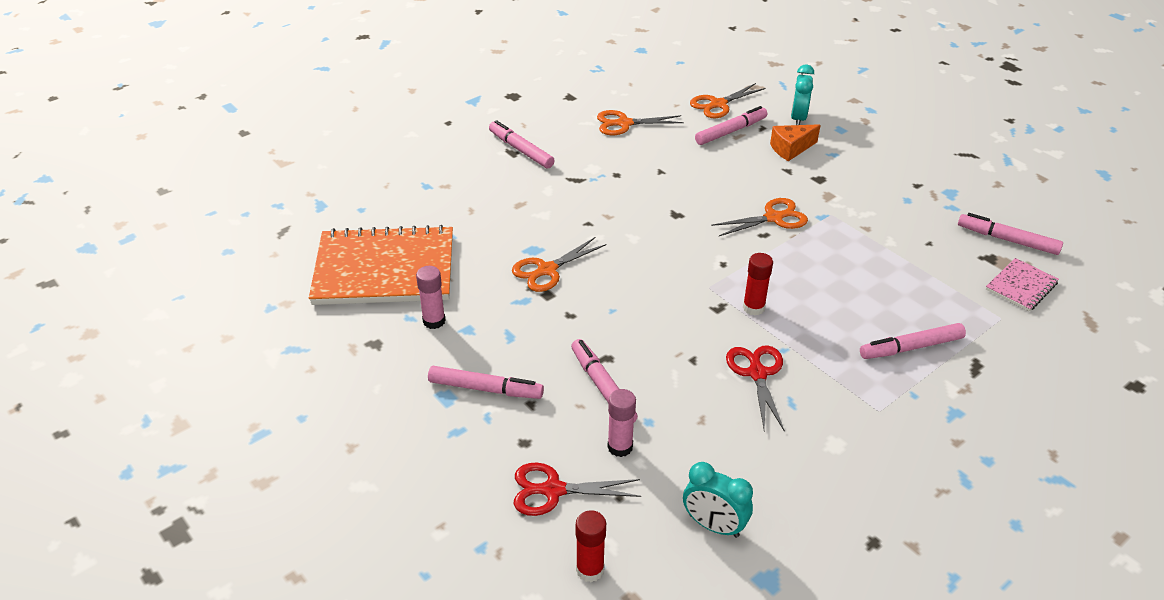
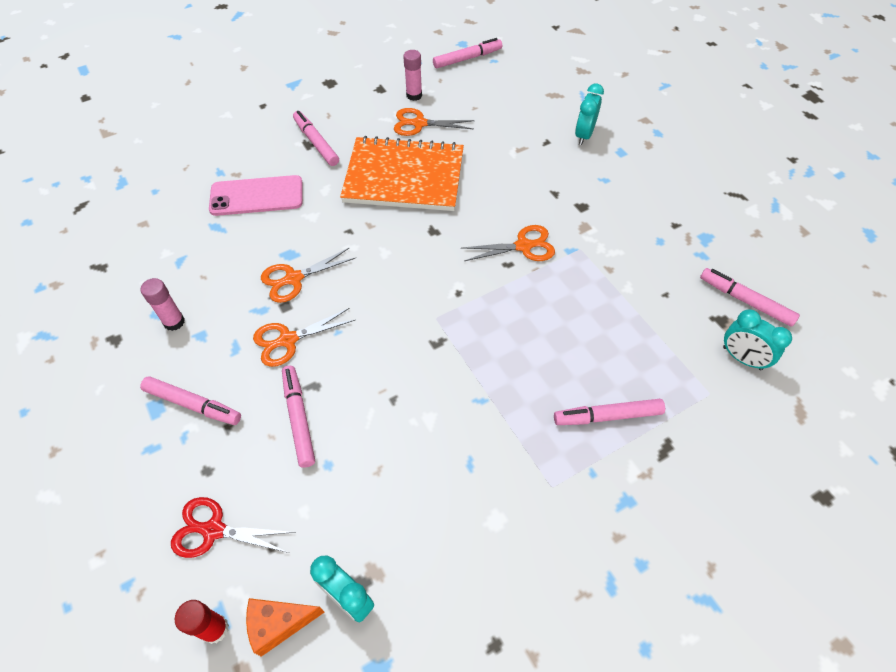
camera: 10 degrees right, 15 degrees up
(384, 269) = (151, 259): orange notebook -> orange notebook (404, 177)
(476, 203) = (256, 196): none -> pink phone
(620, 447) = (291, 490): pink glue stick -> pink glue stick (414, 95)
(718, 104) = (513, 111): orange scissors -> orange scissors (288, 340)
(730, 131) = (515, 143): pink marker -> pink marker (467, 58)
(753, 308) = (470, 347): red glue stick -> none
(757, 373) = (448, 424): red scissors -> none
(790, 149) = (565, 169): orange cheese -> orange cheese (279, 624)
(1021, 286) = (742, 358): pink notebook -> turquoise clock

